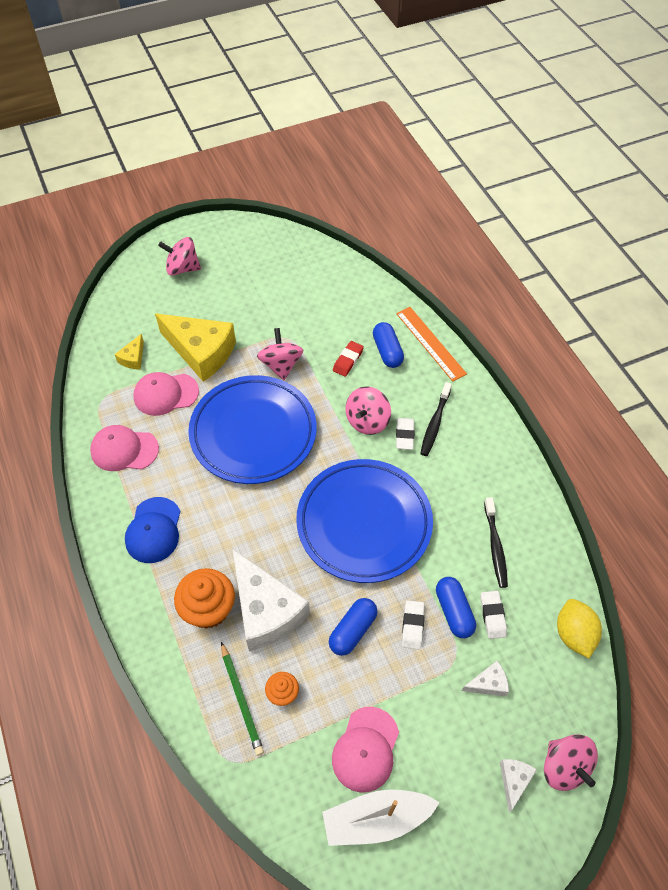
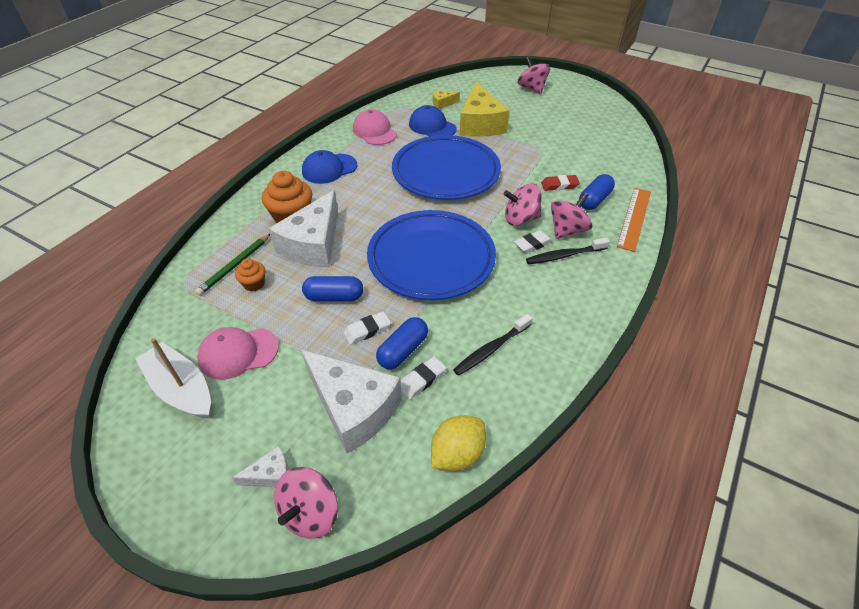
camera: 55 degrees right, 10 degrees down
(166, 394) = (432, 126): pink cap -> blue cap
(281, 365) = (514, 158): pink spinning top -> pink spinning top (567, 230)
(488, 683) = (353, 408): white cheese -> white cheese, size x2.26

